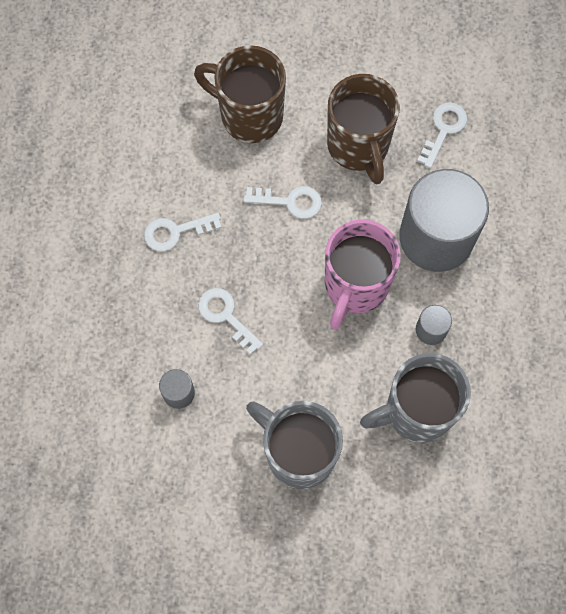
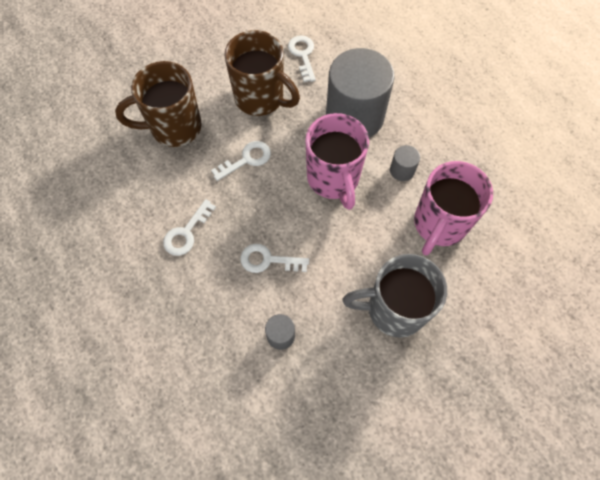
camera: 40 degrees left, 5 degrees down
(416, 411) = (439, 224): grey mug -> pink mug

